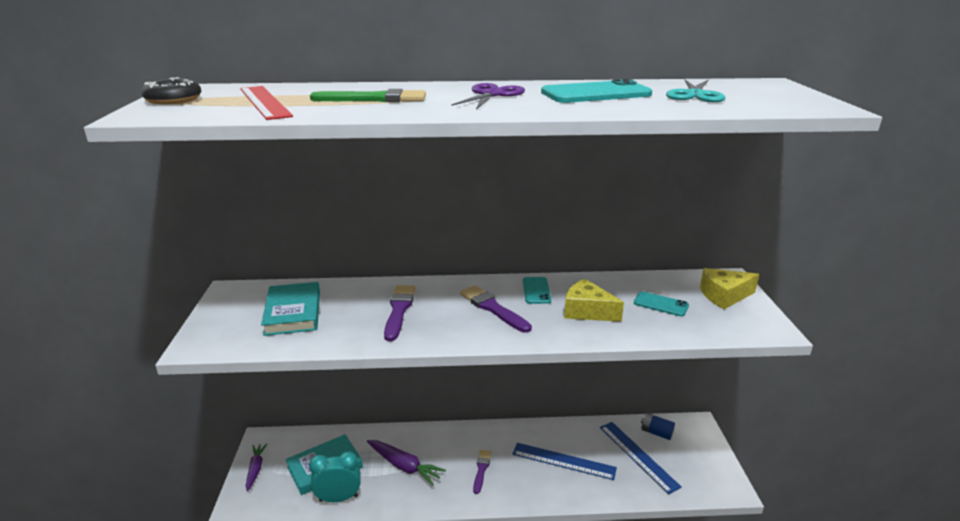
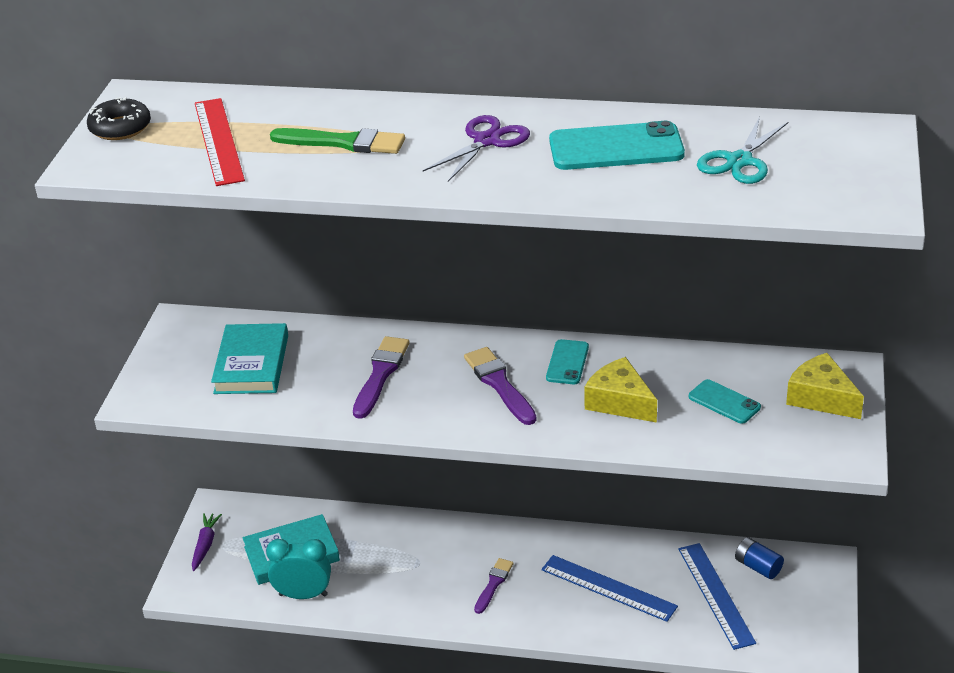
camera: 15 degrees right, 10 degrees up
(404, 466) = (393, 566): purple carrot -> none
(724, 296) = (821, 398): yellow cheese -> yellow cheese turned 45 degrees clockwise

